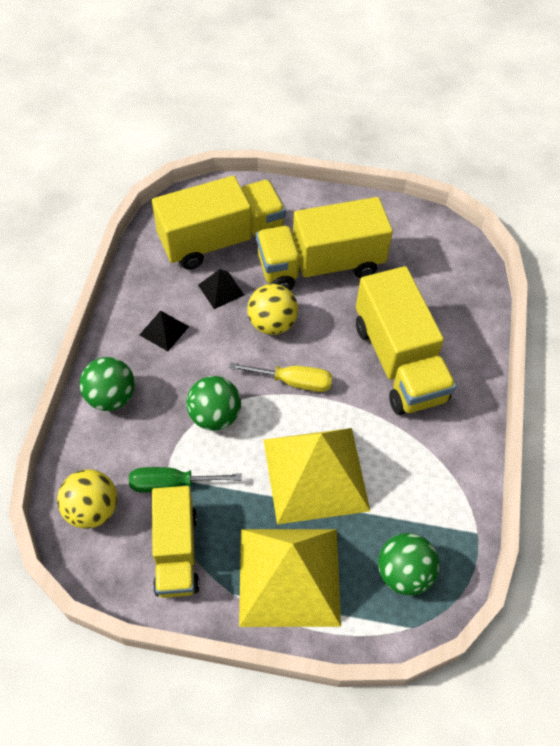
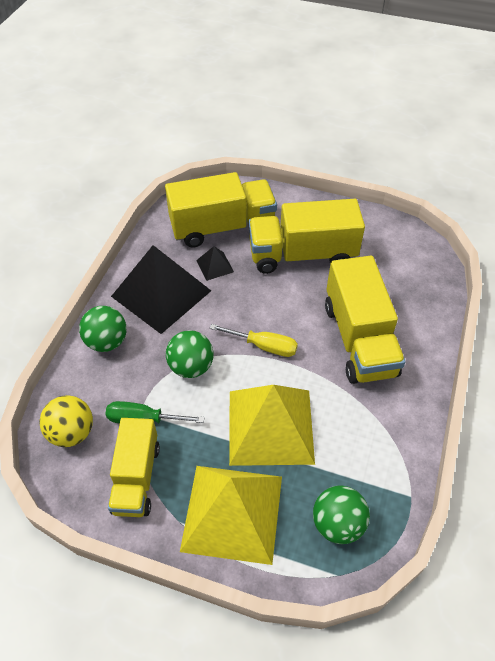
camera: 10 degrees right, 5 degrees down
(164, 330) = (161, 293): black pyramid -> black pyramid, size x2.34
(272, 323) = (253, 297): yellow ball -> none

